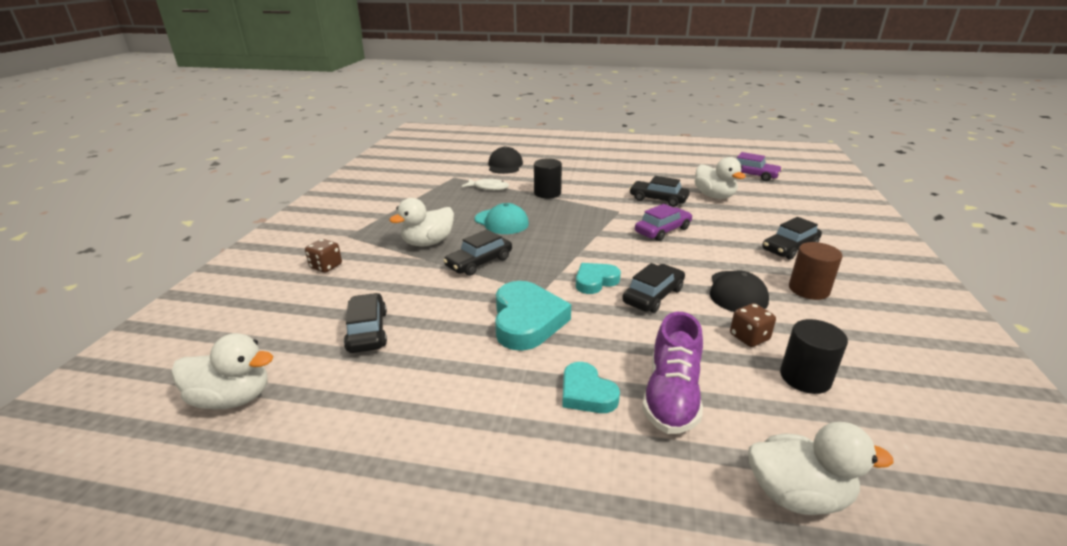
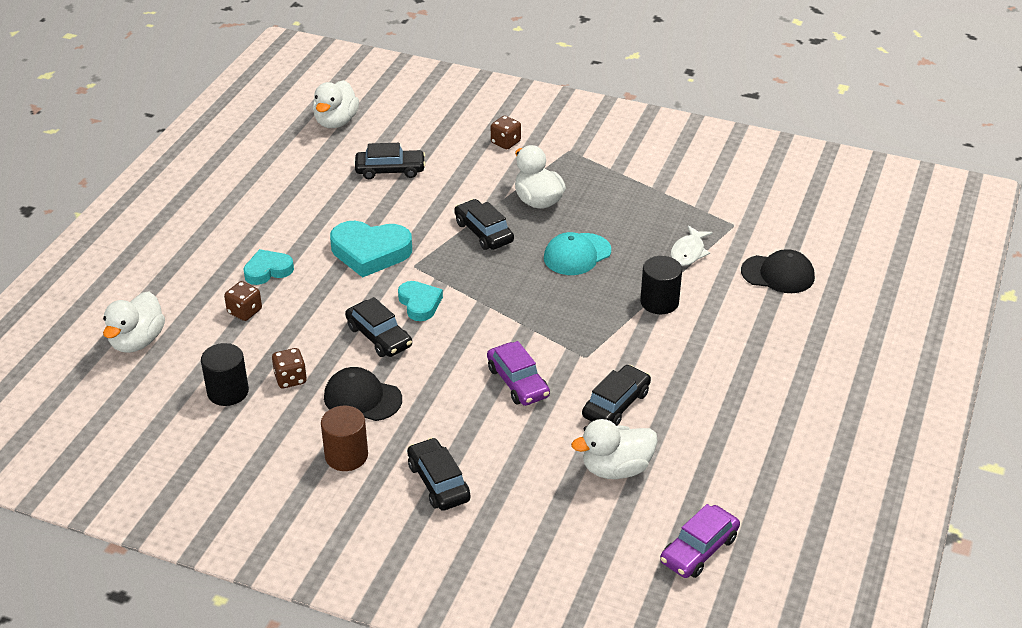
camera: 100 degrees right, 10 degrees up
(671, 396) = (244, 311): purple shoe -> brown dice

